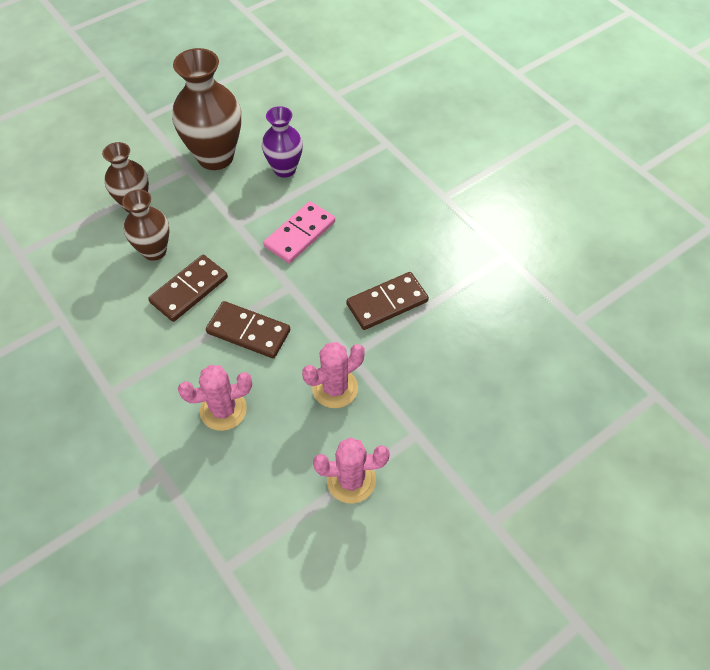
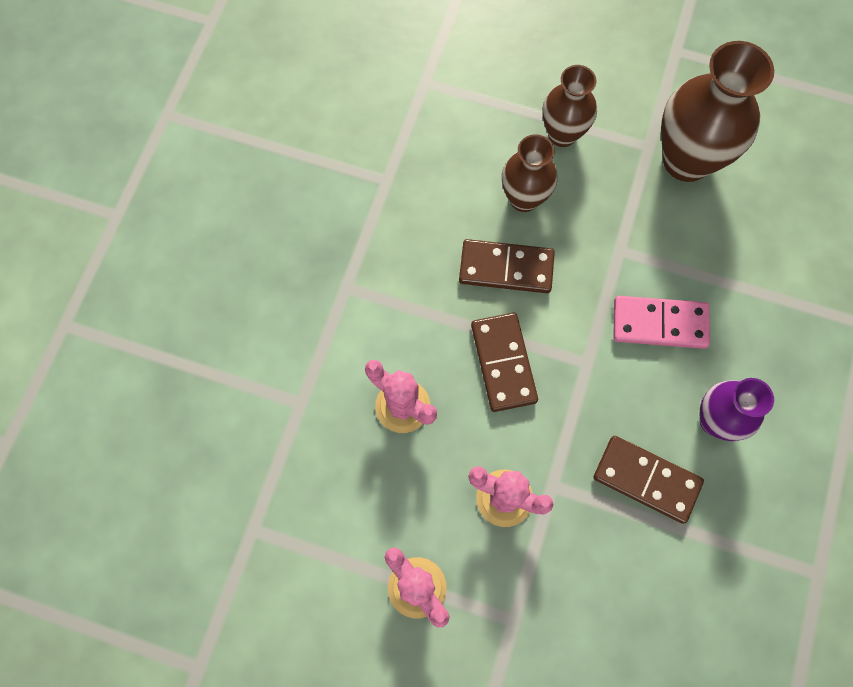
camera: 55 degrees right, 15 degrees up
(284, 169) = (731, 242): purple vase -> purple vase (715, 420)

